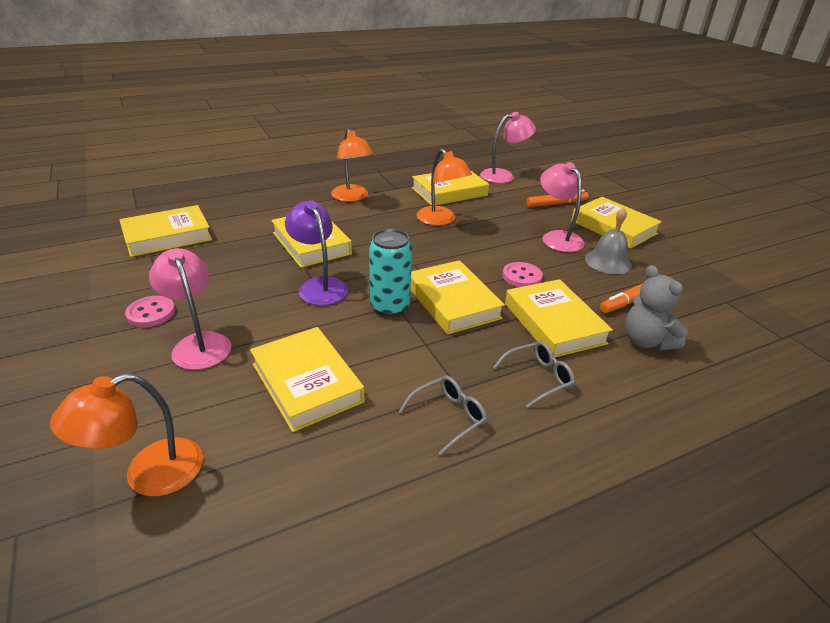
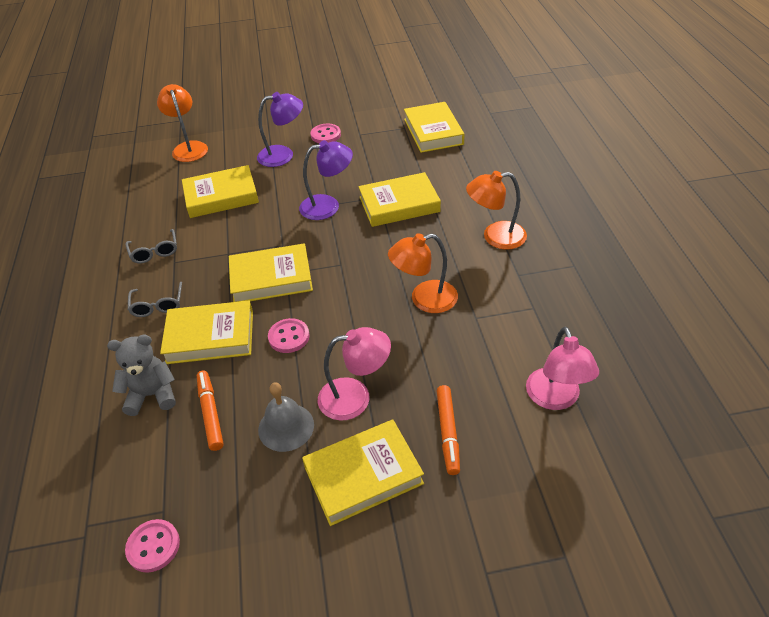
camera: 110 degrees right, 10 degrees up
(199, 343) = (283, 155): pink lamp -> purple lamp
(390, 306) = (282, 240): turquoise can -> none
(449, 192) = (502, 322): yellow book -> none
(752, 298) = (153, 546): none -> pink button

